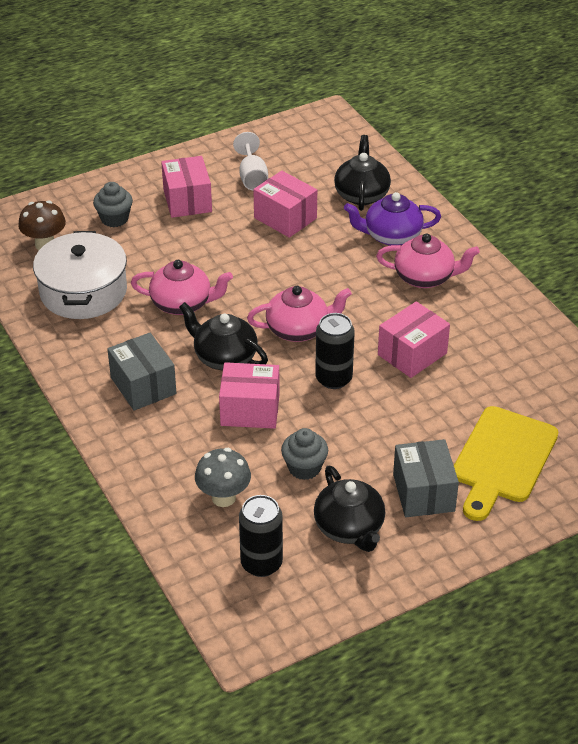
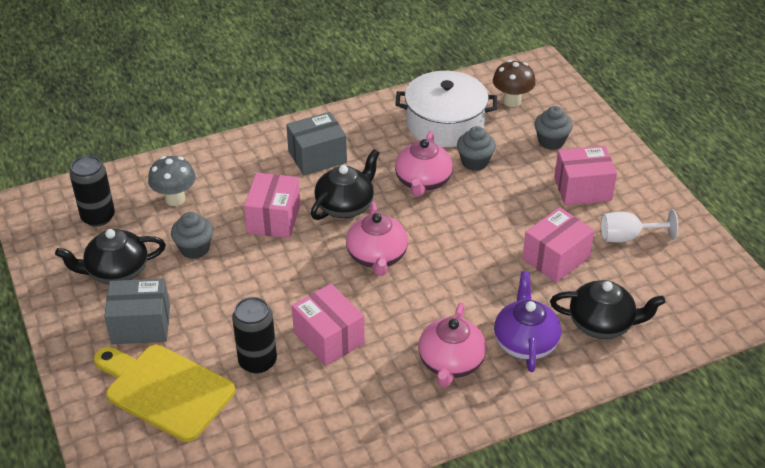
camera: 95 degrees right, 0 degrees up
(149, 269) = (475, 162): none -> grey cupcake
(333, 378) = (303, 276): black can -> black can (257, 361)

